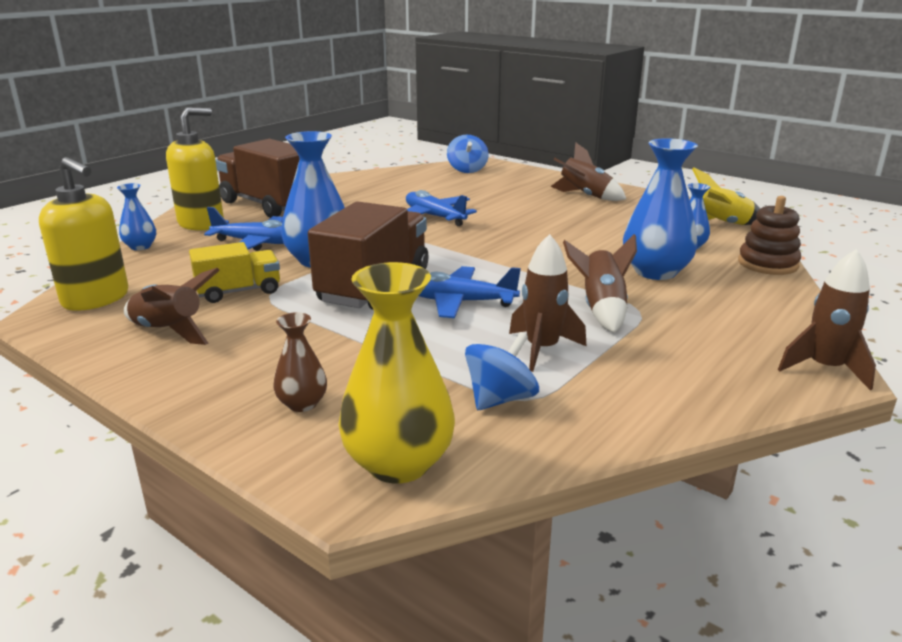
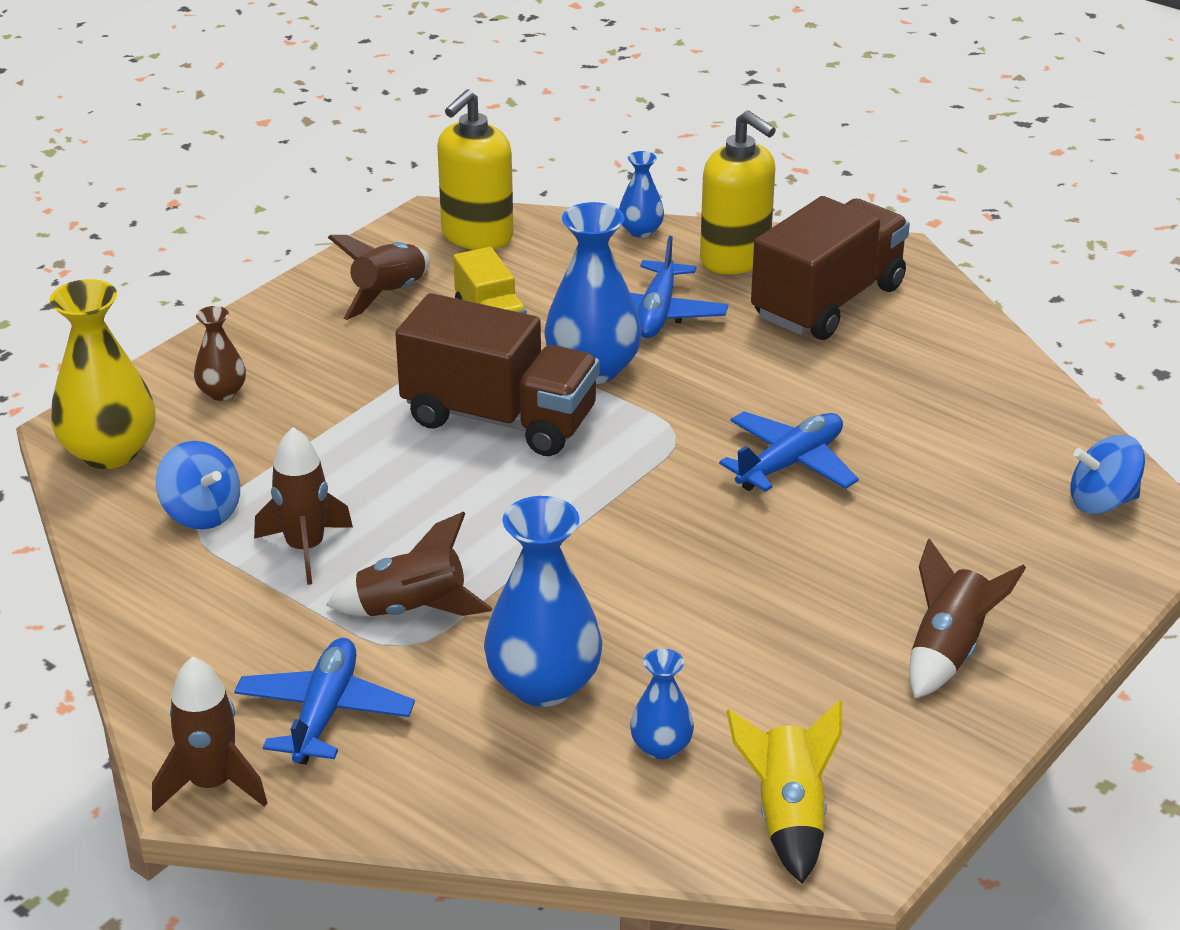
camera: 90 degrees right, 10 degrees up
(460, 302) = (445, 488): blue plane -> blue plane (324, 713)
(767, 264) = (576, 830): brown stacking toy -> none

